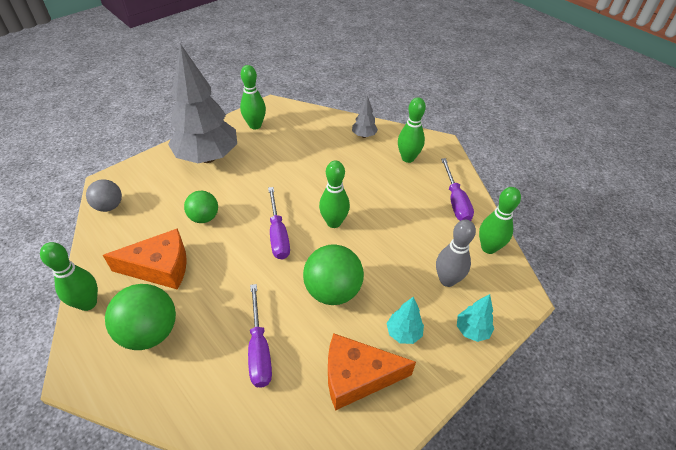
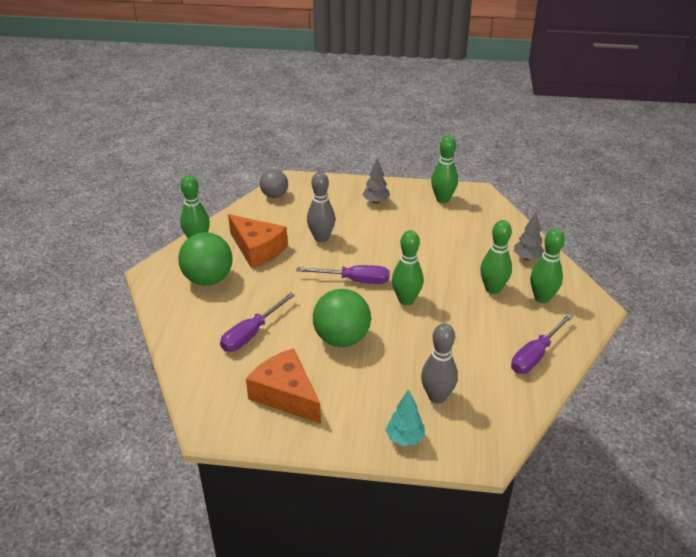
camera: 50 degrees right, 10 degrees down
(204, 217) = (321, 238): green ball -> grey bowling pin
(207, 157) = (376, 201): grey tree -> grey tree, size x0.42
(278, 235) = (354, 280): purple screwdriver -> purple screwdriver turned 120 degrees counterclockwise
(403, 333) = (352, 399): turquoise tree -> none
(488, 248) = (510, 405): green bowling pin -> green bowling pin (492, 289)

